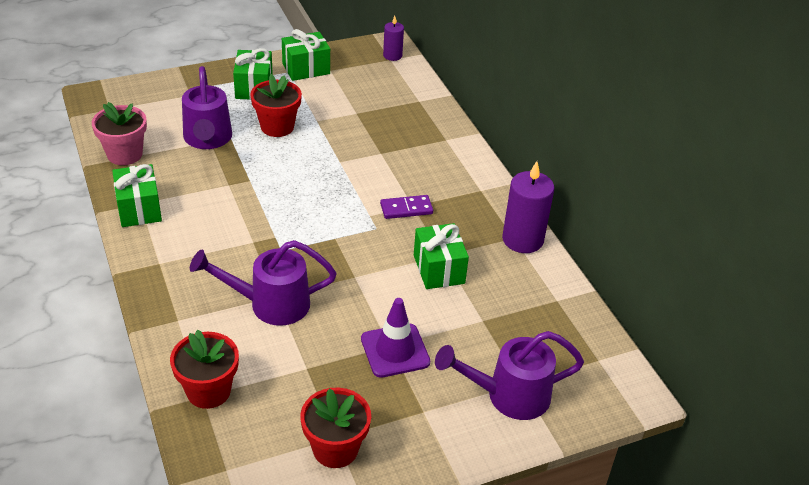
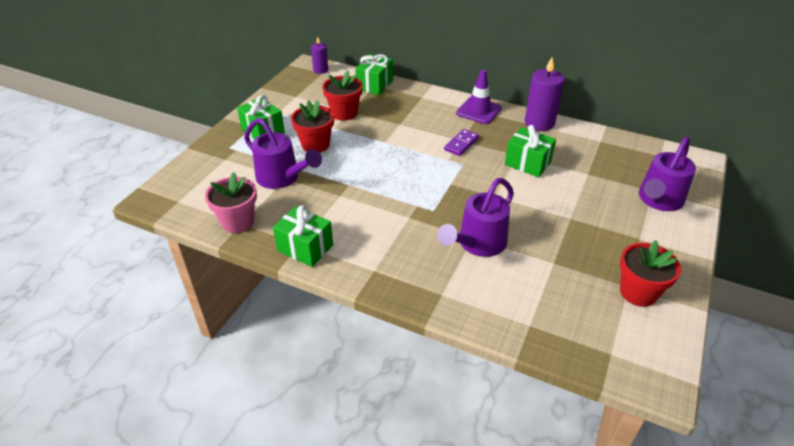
camera: 40 degrees left, 0 degrees up
(208, 391) = (528, 319): red flower pot -> red flower pot (344, 113)
(306, 69) = (279, 103): green gift -> green gift (374, 85)
(395, 350) = (577, 219): purple traffic cone -> purple traffic cone (479, 111)

